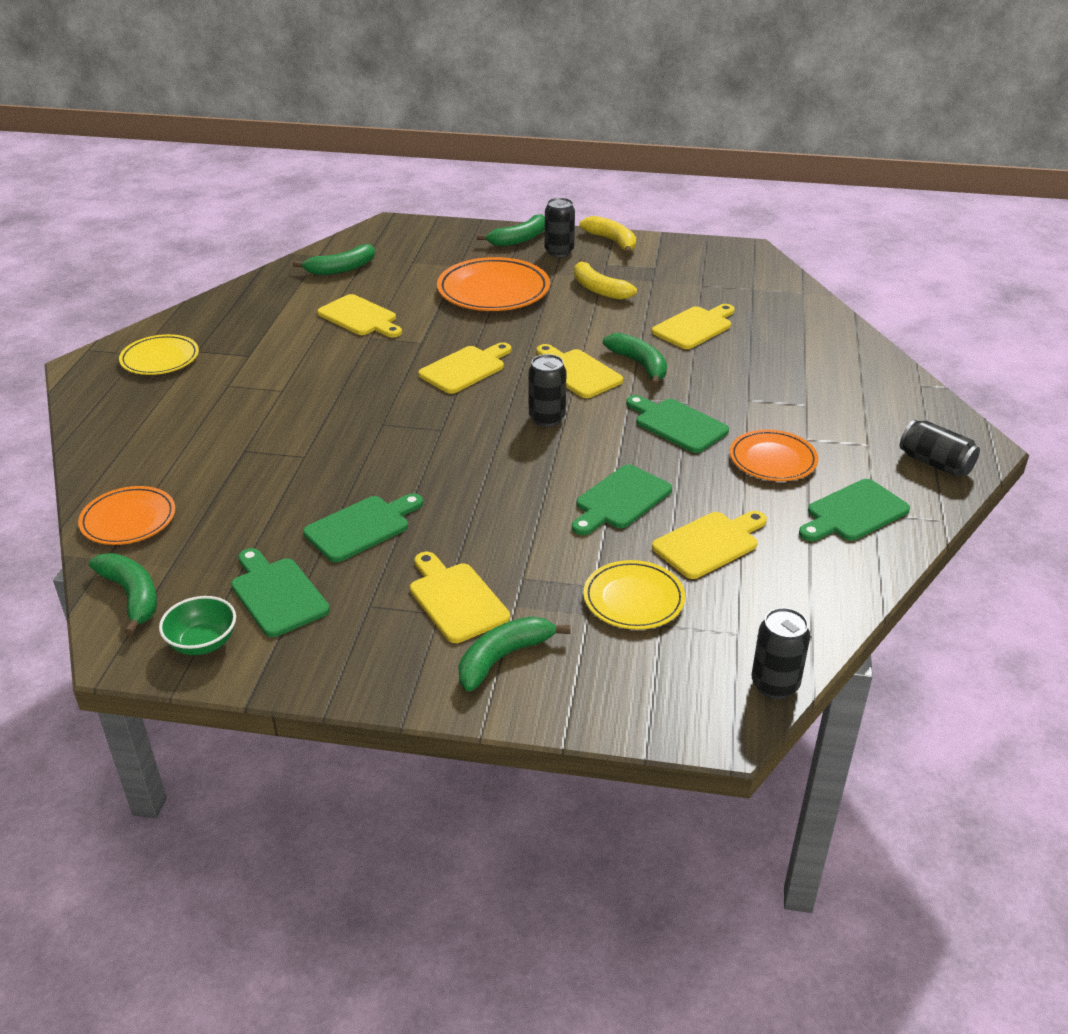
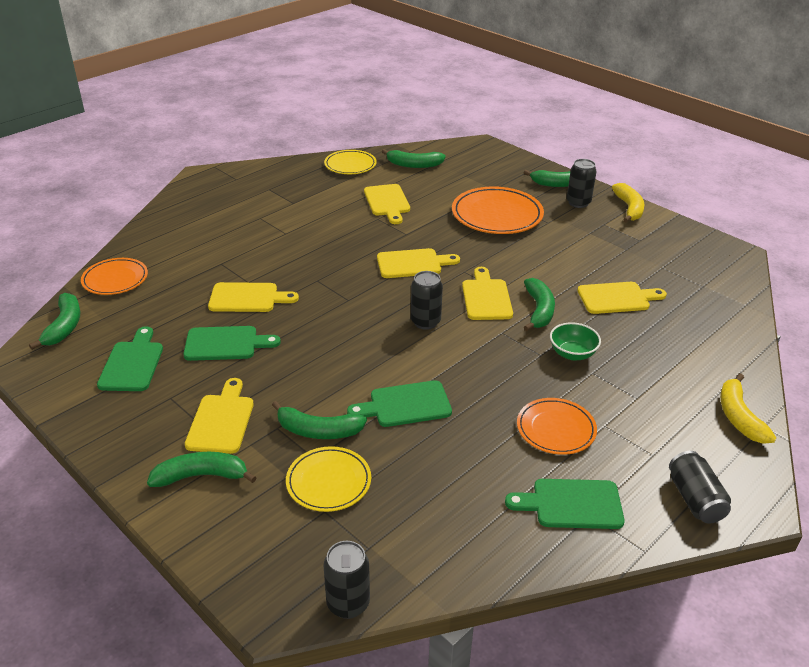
camera: 35 degrees right, 0 degrees up
(160, 359) = (243, 186): yellow plate -> yellow plate (350, 165)
(203, 643) = (63, 373): green bowl -> green bowl (572, 354)
(567, 561) = (318, 431): none -> green banana
(598, 289) = (575, 241): yellow banana -> yellow banana (739, 417)
(677, 424) = (514, 368): green cutting board -> none
(709, 543) = (429, 469): yellow cutting board -> yellow cutting board (247, 298)

